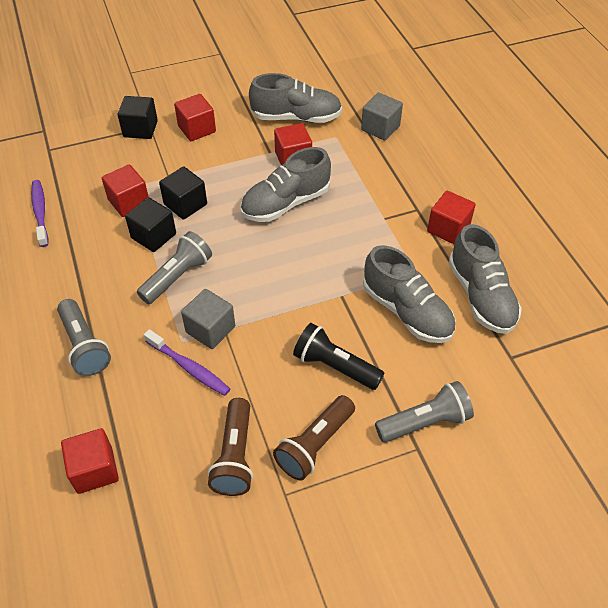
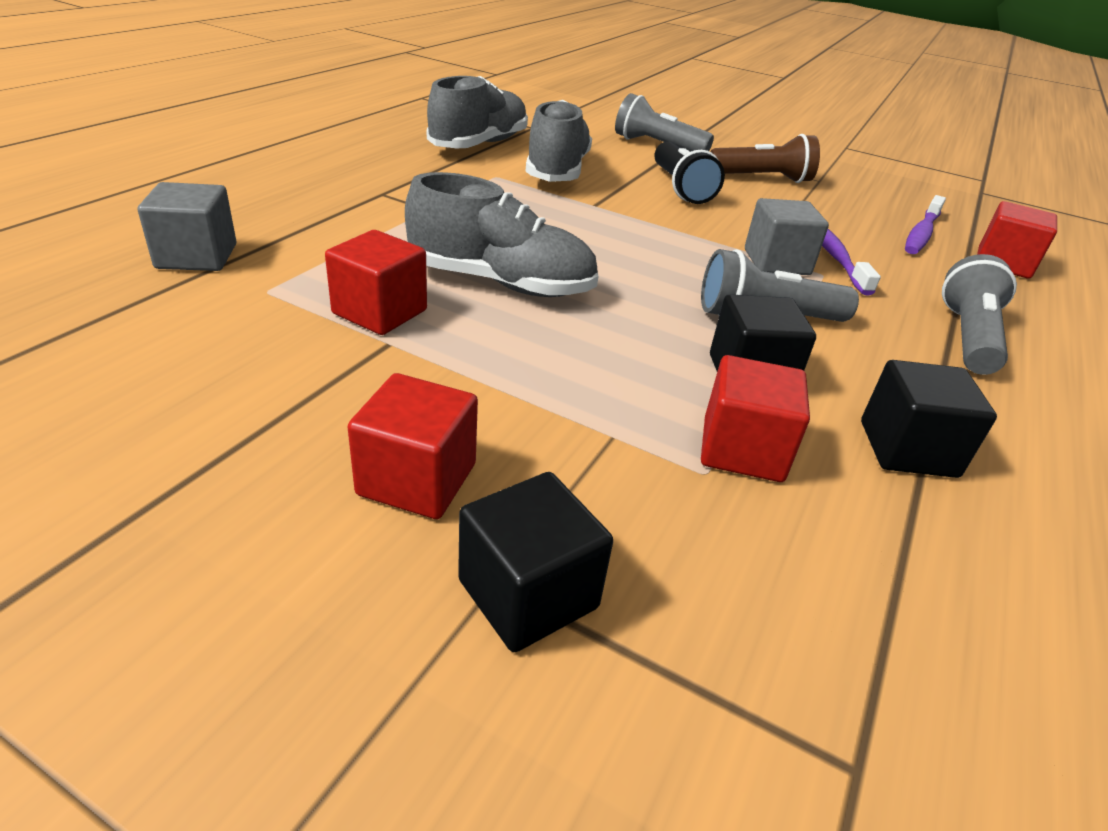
camera: 135 degrees left, 15 degrees down
(40, 212) = (971, 571): purple toothbrush -> purple toothbrush (921, 233)
(185, 204) = (643, 376): black cube -> black cube (907, 449)
(235, 456) = (843, 206): brown flashlight -> none
(296, 117) = (235, 352): grey shoe -> none
(448, 229) = (396, 171): red cube -> none

